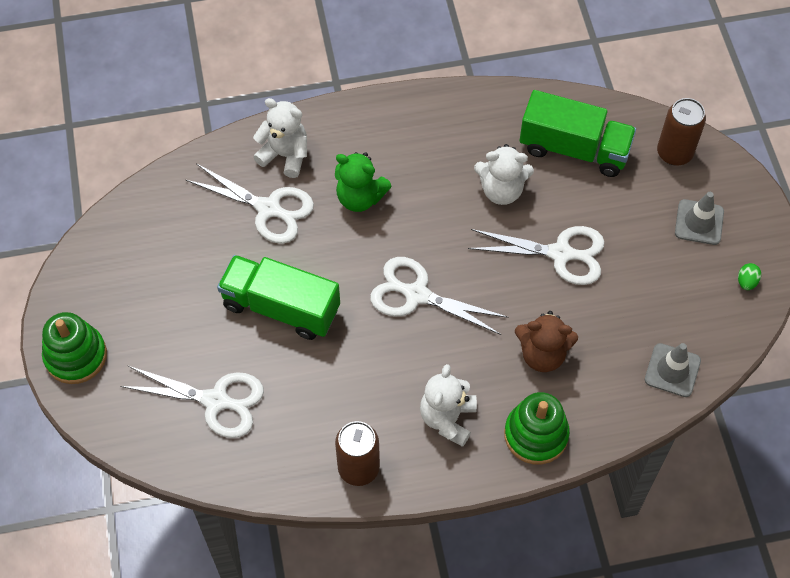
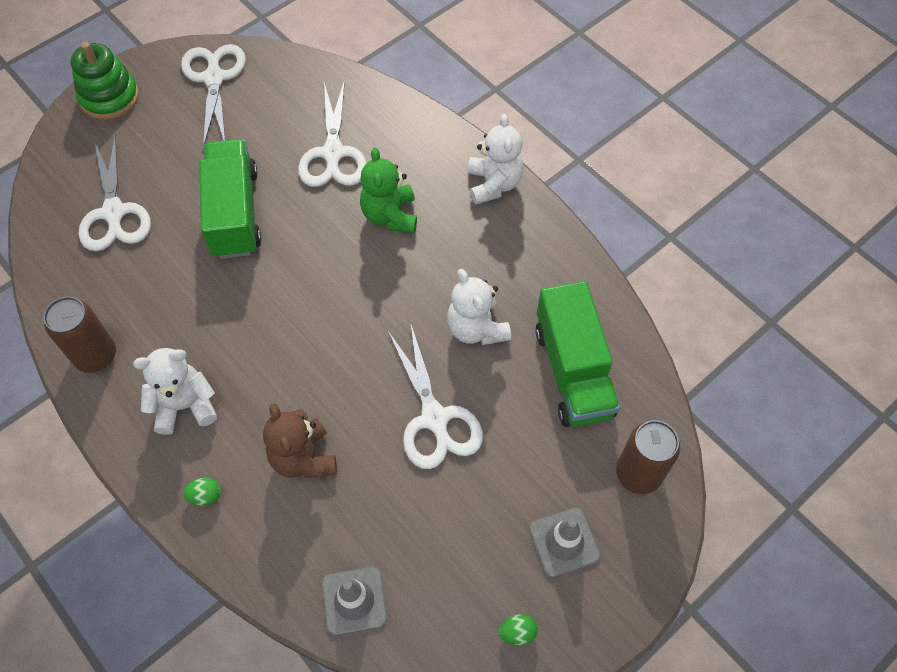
camera: 60 degrees right, 0 degrees up
(285, 155) = (398, 137): white teddy bear -> white teddy bear (493, 184)
(417, 294) = (310, 313): white scissors -> white scissors (214, 78)
(536, 435) = (205, 496): green stacking toy -> green egg

